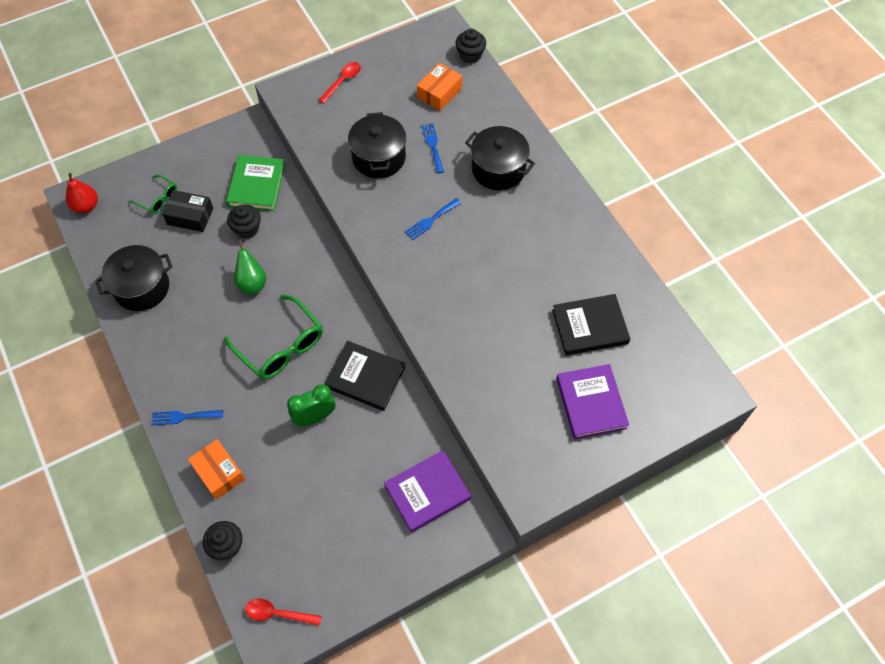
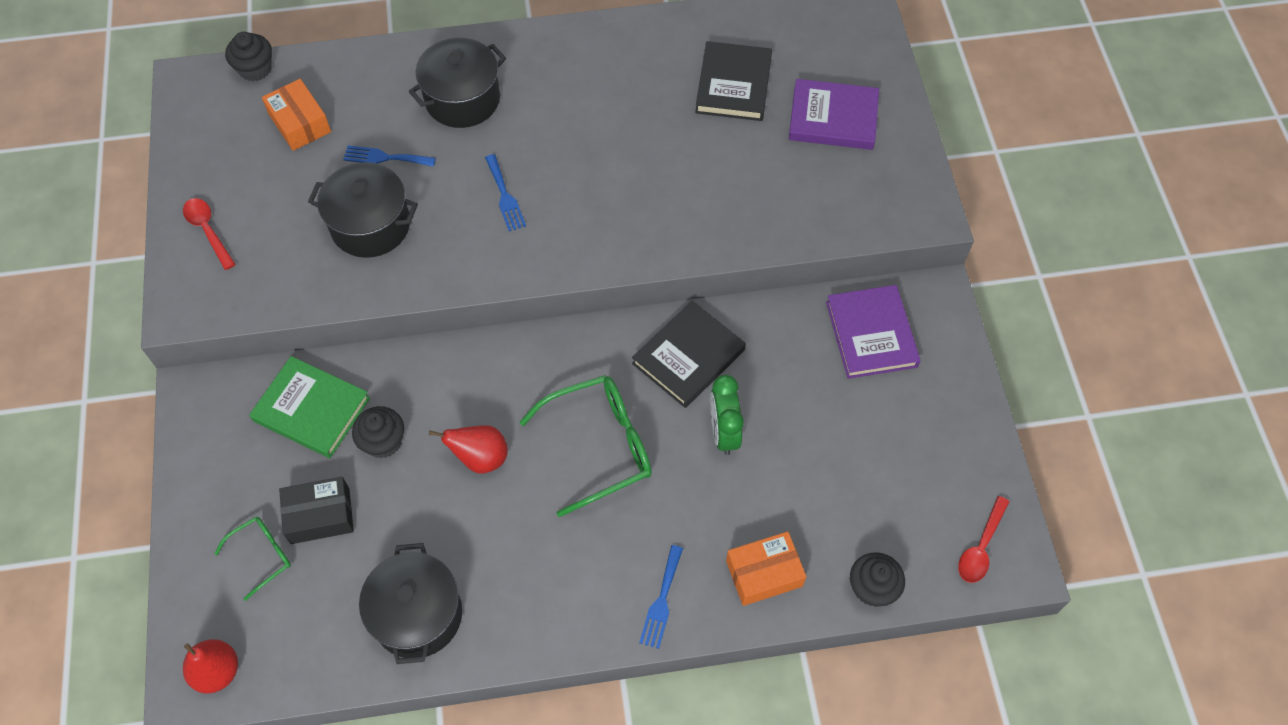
camera: 70 degrees left, 0 degrees up
(190, 216) = (320, 516): black box -> black box turned 45 degrees clockwise
(252, 283) = (480, 458): green pear -> red pear

